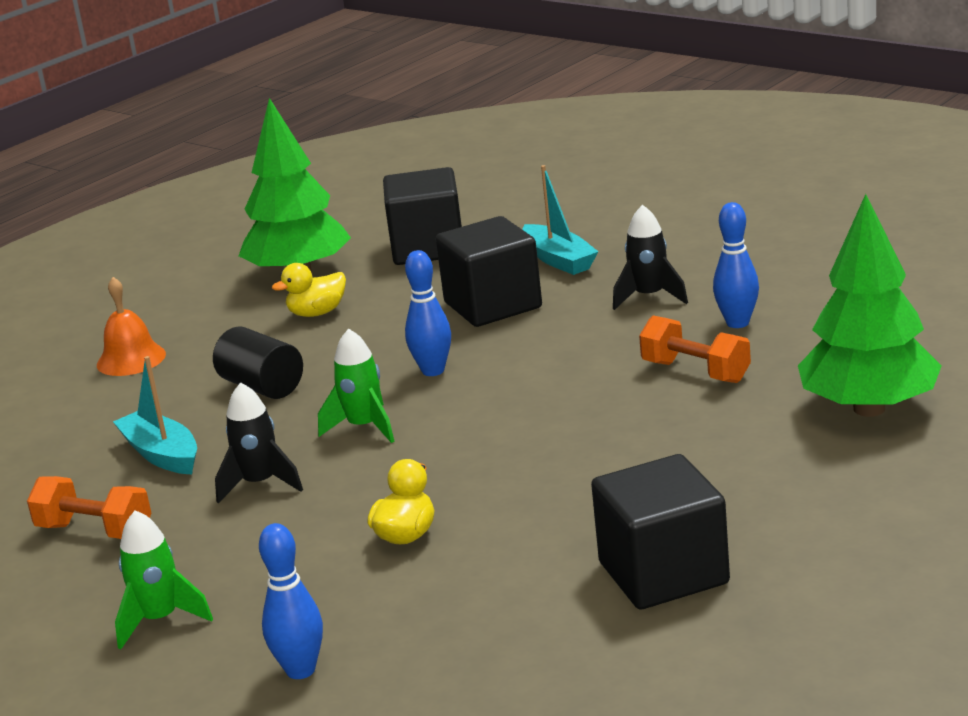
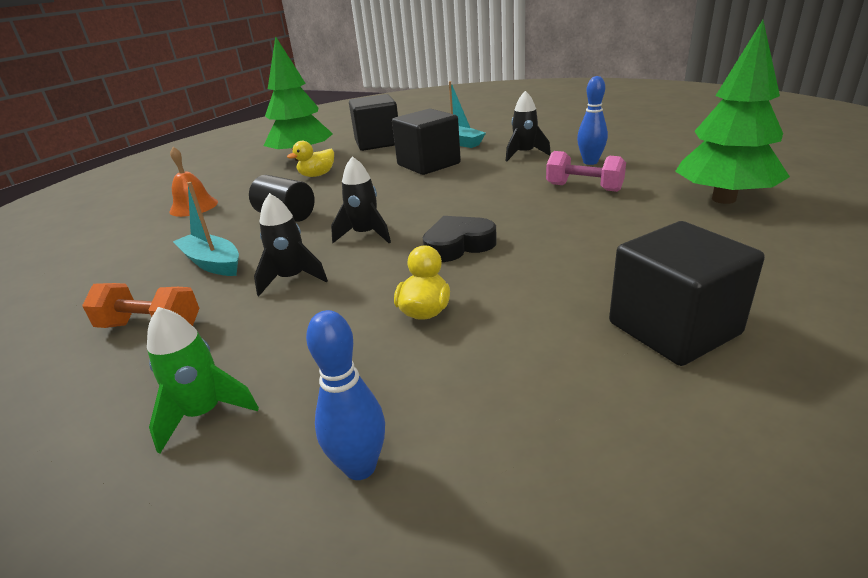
camera: 10 degrees left, 5 degrees up
(364, 427) = (365, 235): green rocket -> black rocket
(433, 371) = (403, 199): blue bowling pin -> none
(478, 453) = (458, 245): none -> black heart
(696, 372) = (584, 187): orange dumbbell -> pink dumbbell

